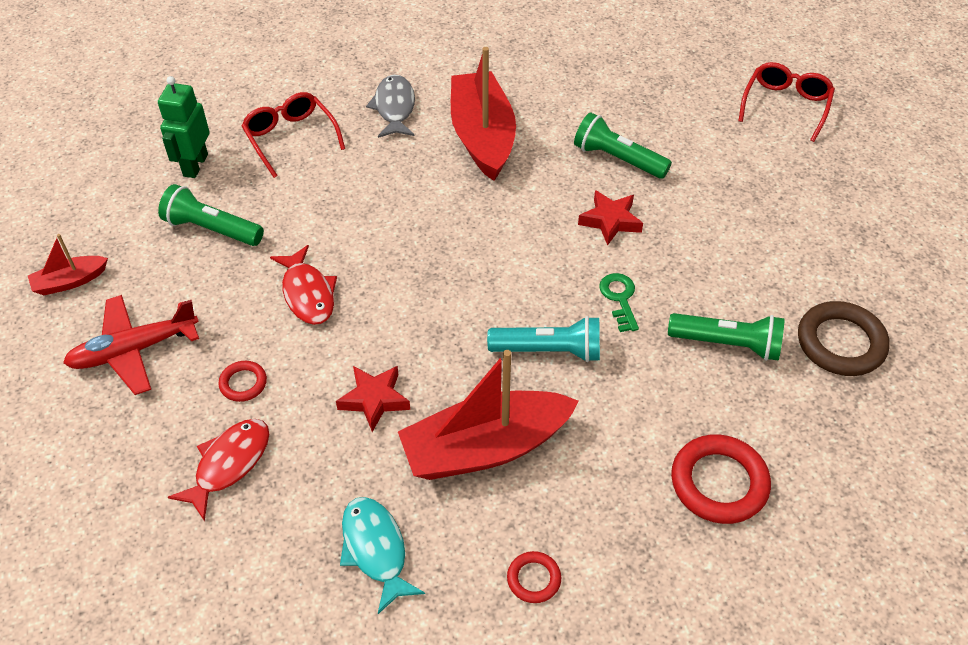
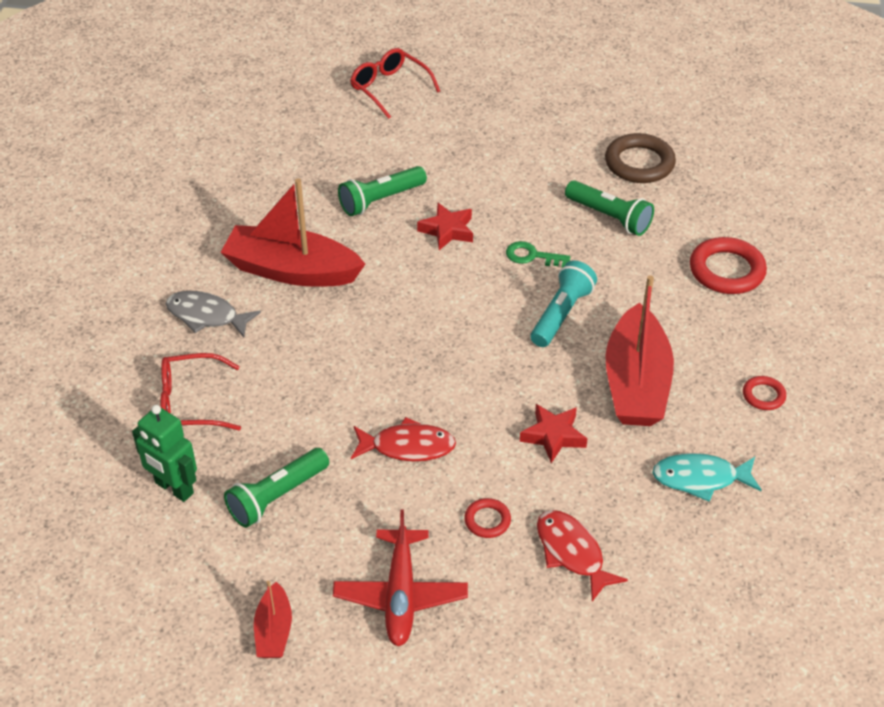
camera: 65 degrees left, 5 degrees down
(727, 344) = (609, 217): green flashlight -> green flashlight turned 90 degrees clockwise

